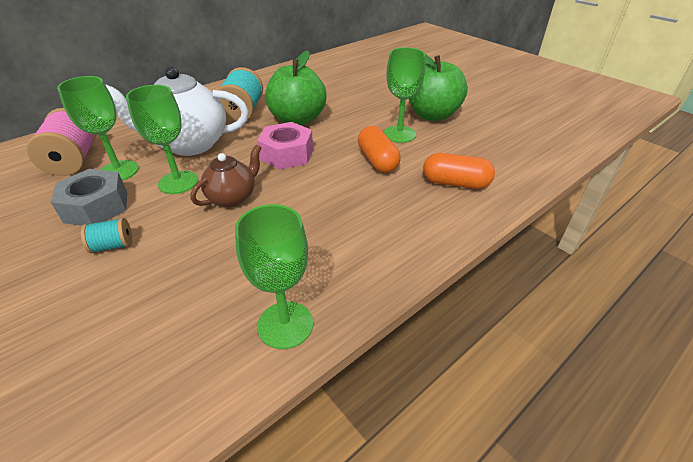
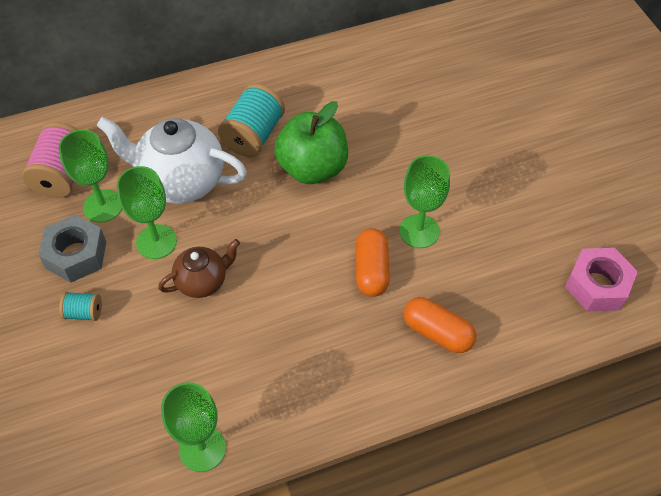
camera: 20 degrees right, 15 degrees up
(287, 154) = (278, 229): pink nut -> pink nut (597, 286)
(432, 115) = (479, 206): green apple -> none

